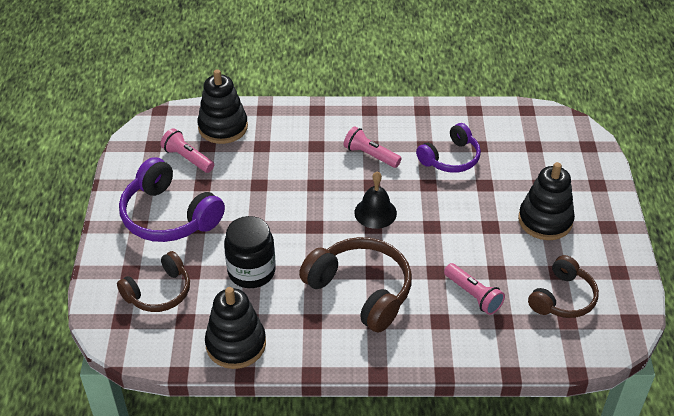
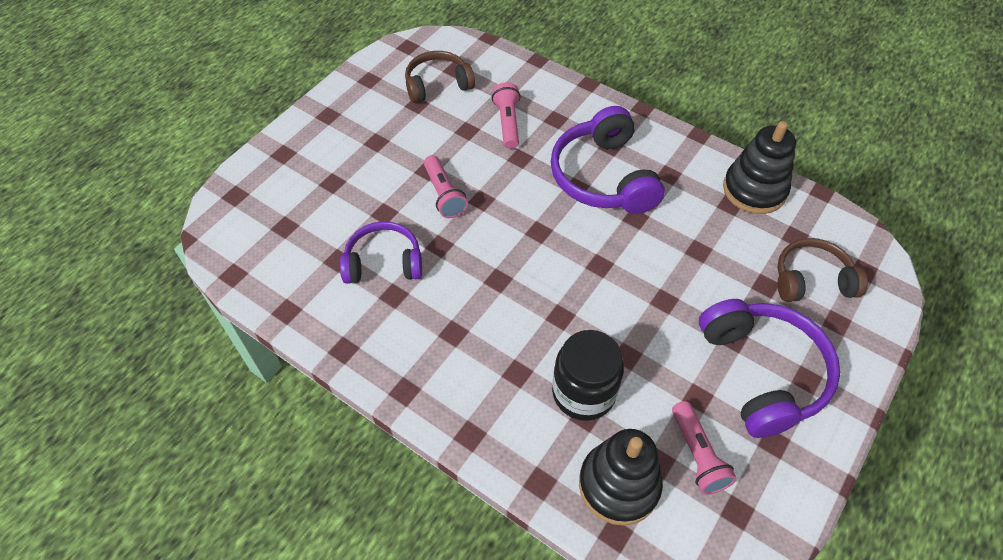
camera: 145 degrees left, 10 degrees up
(251, 271) = (699, 251): black jar -> black jar (583, 392)
(361, 290) = (603, 177): brown headphones -> purple headphones
(370, 155) = (466, 319): pink flashlight -> pink flashlight (444, 194)
(375, 212) = (523, 245): black bell -> none
(545, 220) = (373, 148): black stacking toy -> none

